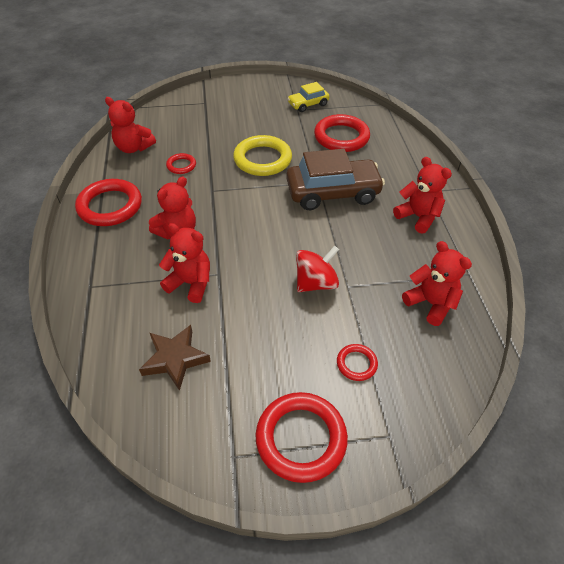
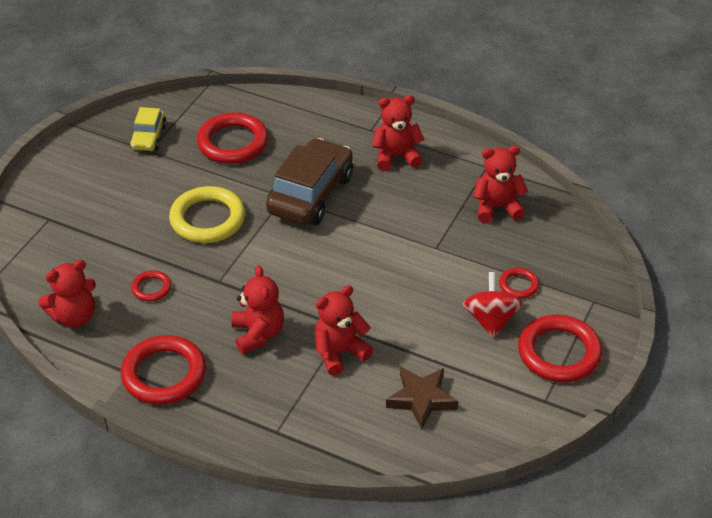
camera: 55 degrees left, 5 degrees down
(316, 283) = (414, 266): red spinning top -> red spinning top (491, 320)

